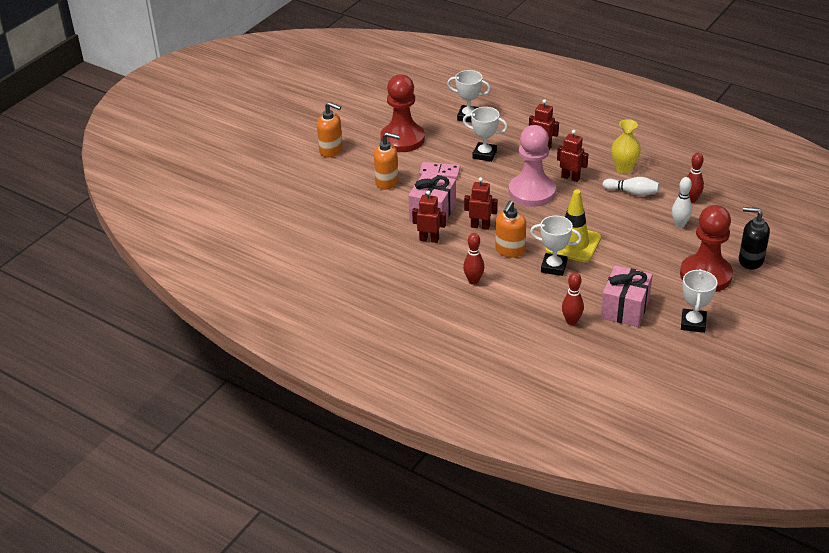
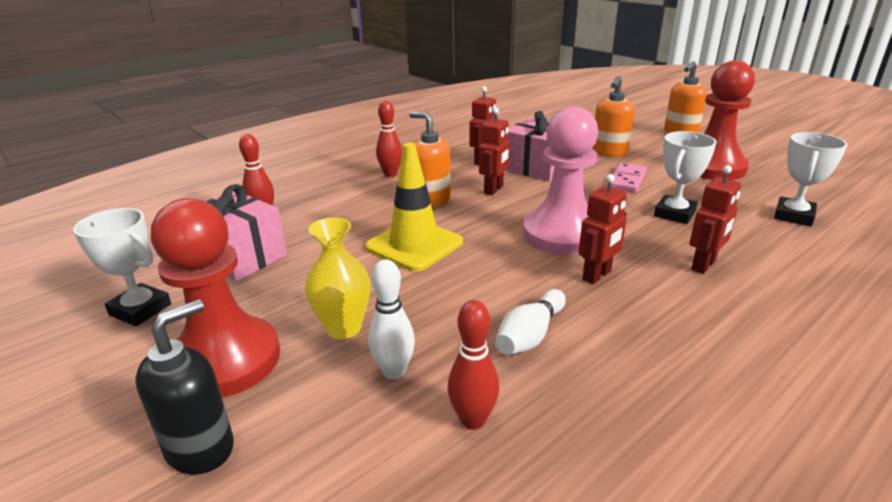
camera: 105 degrees right, 10 degrees down
(554, 267) = (374, 222): white trophy -> none
(624, 169) = (620, 345): yellow vase -> yellow vase (343, 328)

